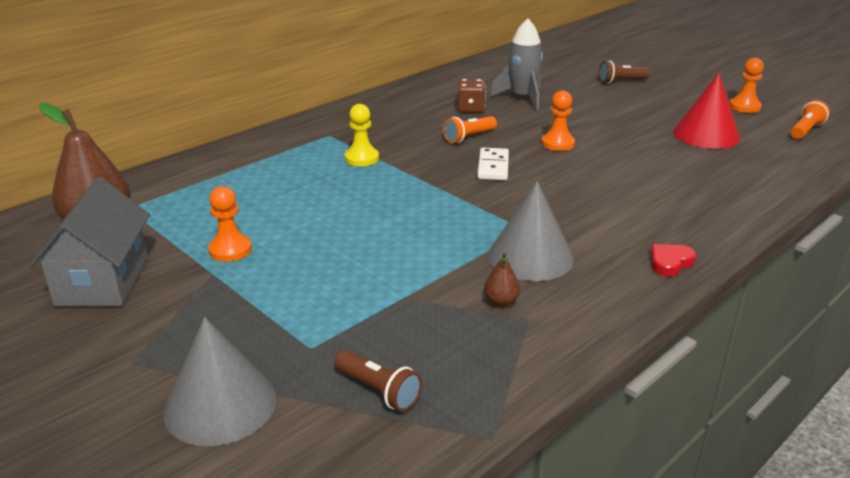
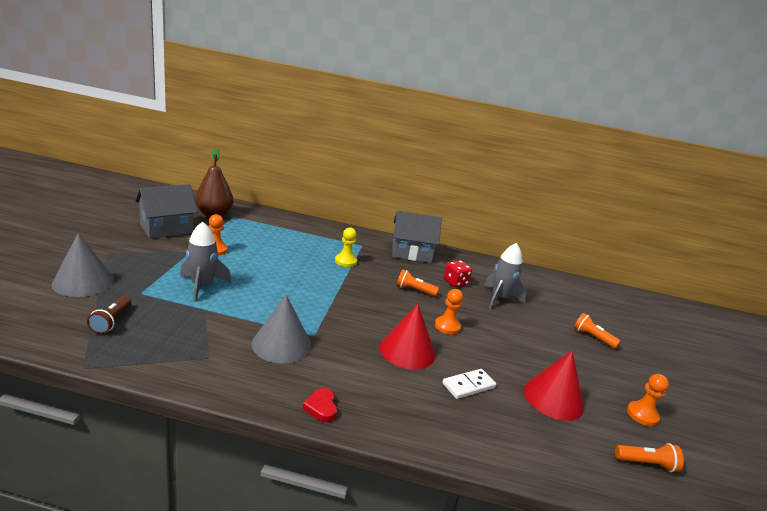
camera: 50 degrees right, 5 degrees down
(335, 285) = (202, 286): none -> grey rocket
(379, 111) = (411, 253): none -> grey house
(470, 109) = (455, 282): brown dice -> red dice
(493, 167) = (384, 307): white domino -> white domino (468, 385)
(501, 302) = (221, 343): brown pear -> none
(590, 180) = (407, 351): none -> red cone
(621, 81) = (592, 337): brown flashlight -> orange flashlight
(670, 263) = (321, 407): red heart -> red heart turned 120 degrees counterclockwise

